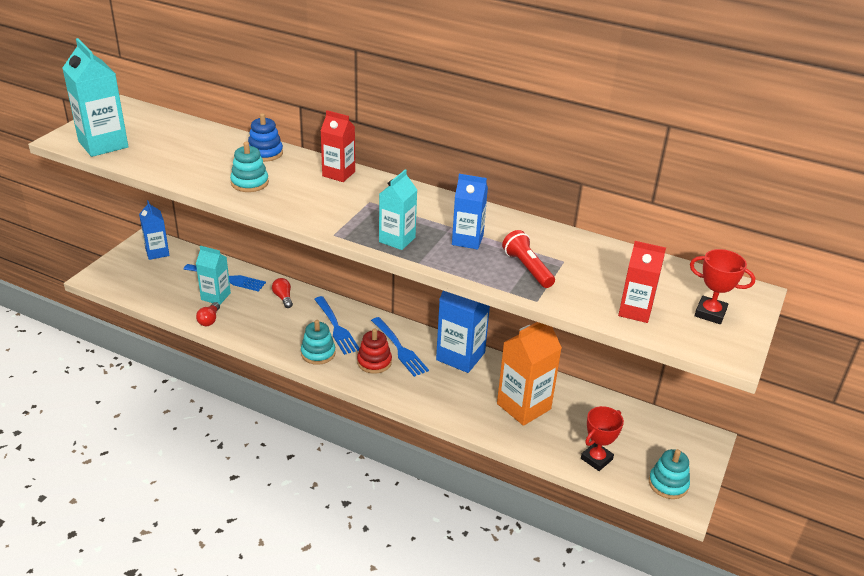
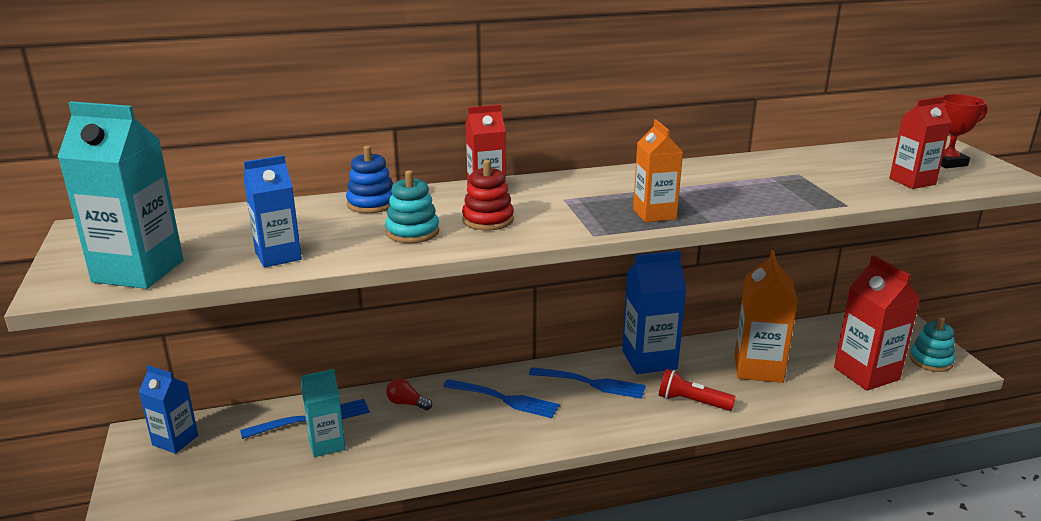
camera: 40 degrees left, 10 degrees down
(209, 320) = (357, 471): red light bulb -> none
(318, 353) = (526, 432): turquoise stacking toy -> none
(374, 362) = (589, 407): red stacking toy -> red stacking toy (488, 220)
(397, 240) = (654, 214): turquoise carton -> orange carton
(467, 240) = (705, 190): blue carton -> blue carton (278, 256)
(527, 268) = (790, 188): red flashlight -> red flashlight (692, 402)
(596, 459) = (866, 373): red trophy -> red carton

